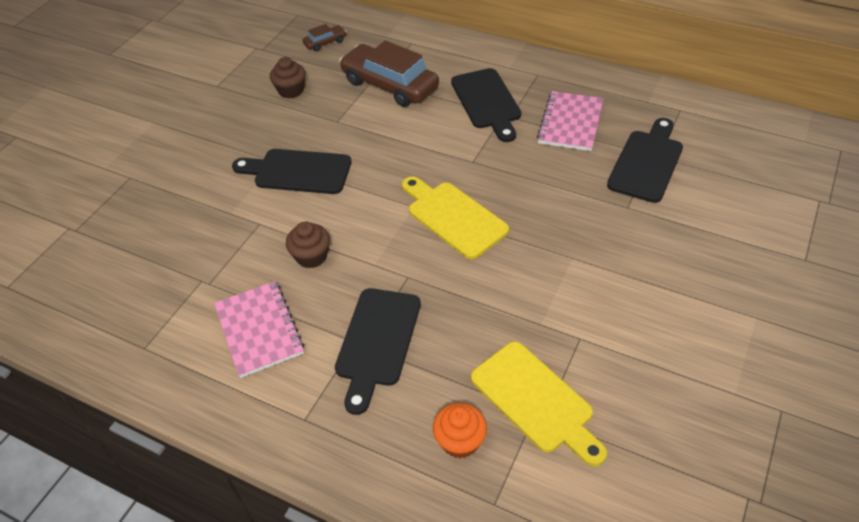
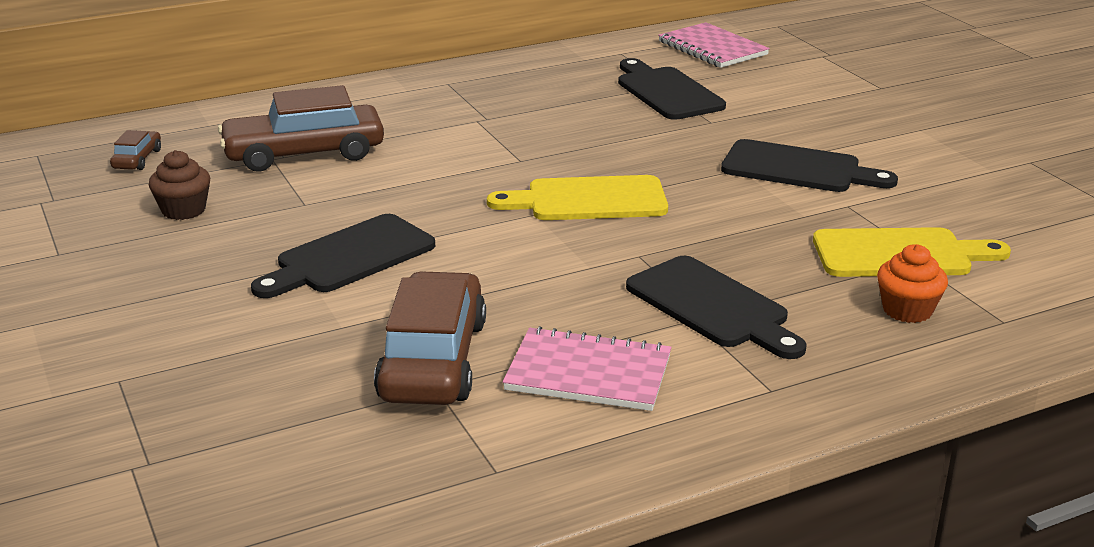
camera: 55 degrees left, 20 degrees down
(225, 264) = (433, 360): none -> brown car
(311, 256) = (516, 299): brown cupcake -> none
(487, 102) = (440, 120): black cutting board -> black cutting board (798, 169)
(570, 123) = (551, 98): pink notebook -> pink notebook (712, 48)

